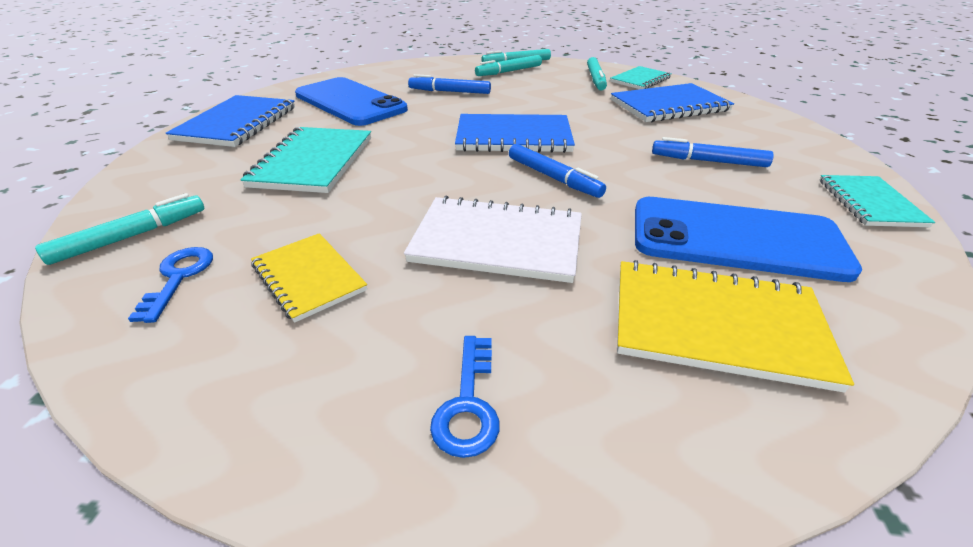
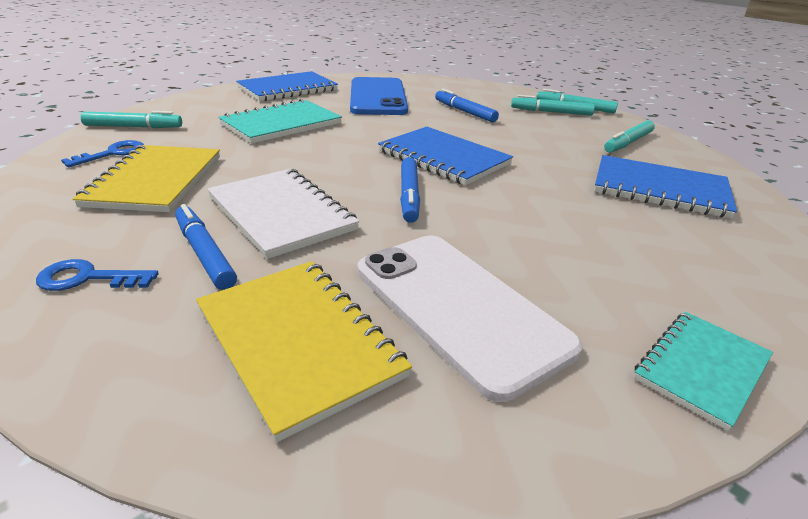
camera: 40 degrees right, 5 degrees down
(309, 277) = (156, 181): yellow notebook -> yellow notebook, size x1.57
(468, 404) = (88, 278): blue key -> blue key turned 45 degrees clockwise
(640, 80) = (681, 158): turquoise notebook -> none
(708, 161) = (585, 245): blue marker -> blue marker (205, 253)
(735, 238) = (459, 307): blue phone -> white phone

